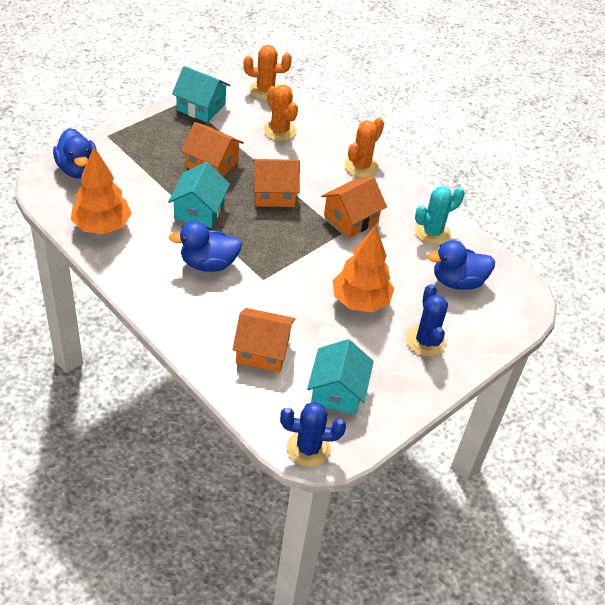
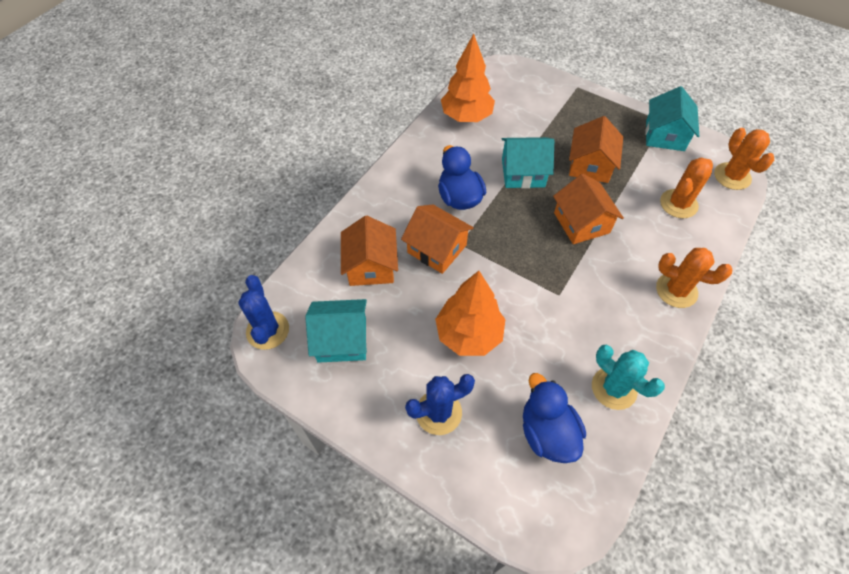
camera: 80 degrees right, 10 degrees up
(78, 169) = (524, 82): blue duck -> none
(351, 218) = (586, 299): orange house -> orange house (437, 249)

